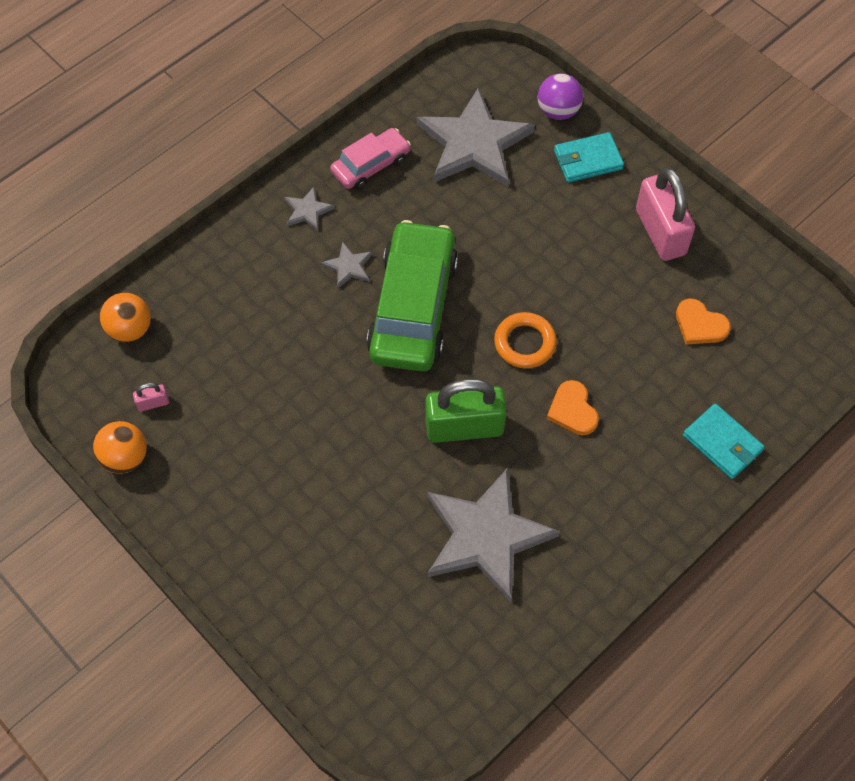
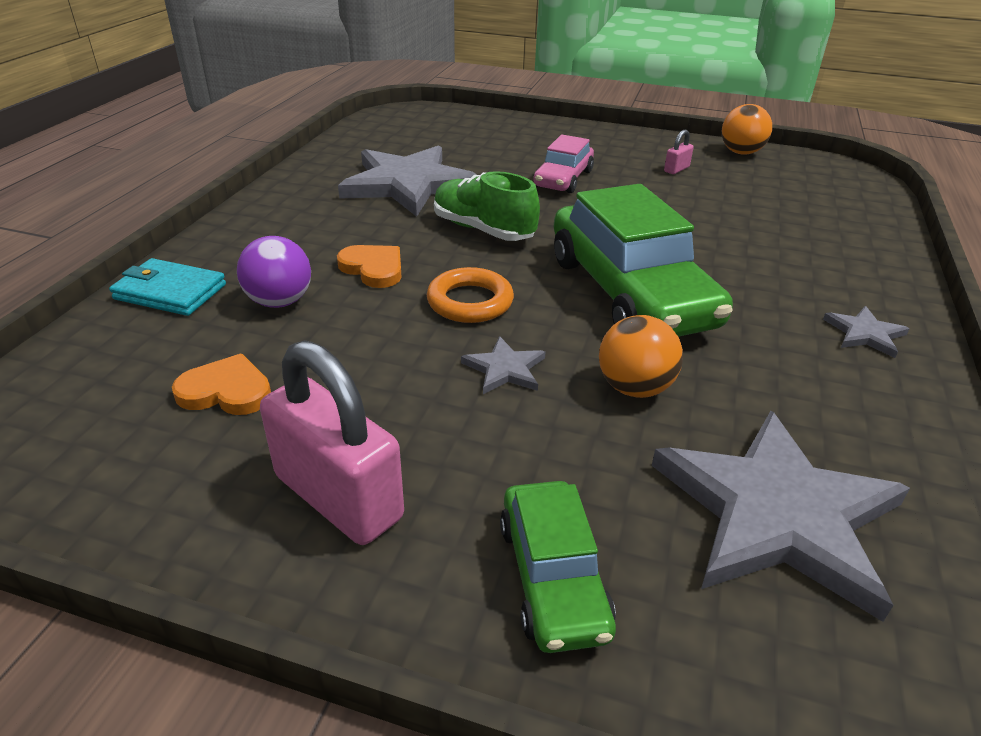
camera: 150 degrees right, 25 degrees down
(130, 329) = (859, 203): orange ball -> orange ball (634, 388)
(153, 403) = (768, 176): pink padlock -> pink padlock (676, 169)
(348, 266) = (744, 301): grey star -> grey star (505, 369)
(371, 165) = (874, 413): pink car -> pink car (563, 179)
(464, 427) = (483, 230): green padlock -> green shoe
(558, 111) = (696, 667): purple ball -> purple ball (280, 301)
(587, 160) = (552, 577): turquoise wallet -> green car

